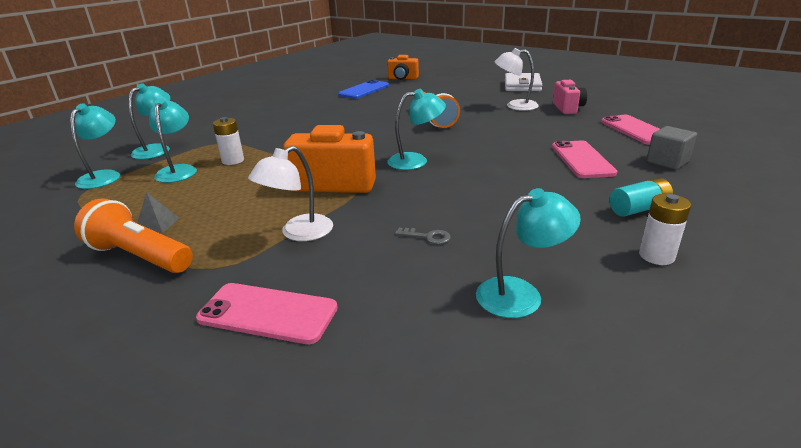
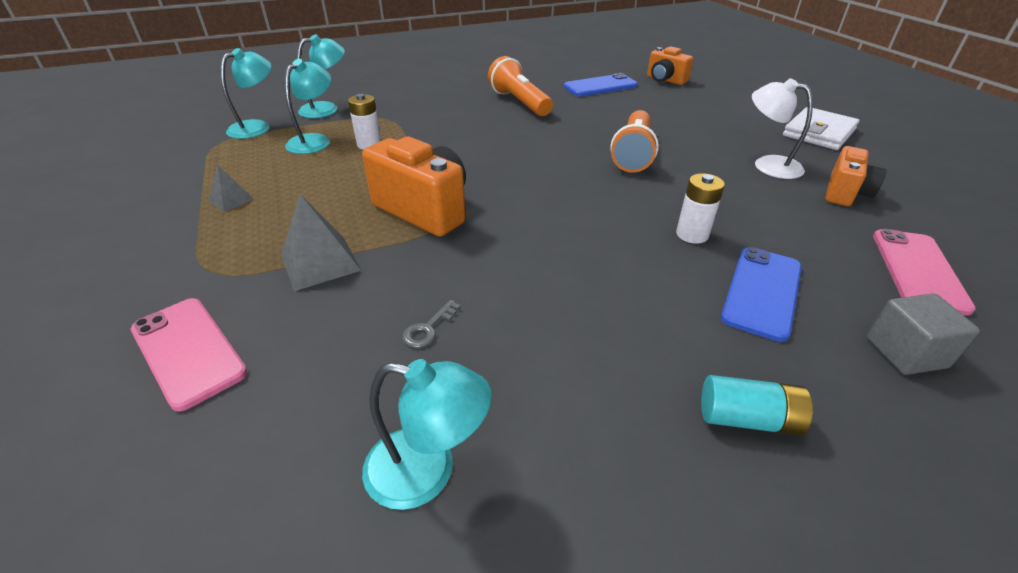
camera: 30 degrees right, 10 degrees up
(139, 256) = (181, 231): orange flashlight -> orange flashlight (519, 102)
(298, 233) = (320, 262): white lamp -> grey pyramid
(416, 161) = (541, 210): turquoise lamp -> none
(427, 237) = (428, 328): grey key -> grey key turned 75 degrees clockwise
(567, 108) = (845, 193): pink camera -> orange camera
(582, 159) = (762, 292): pink phone -> blue phone
(656, 256) = (676, 518): white battery -> white battery (692, 234)

